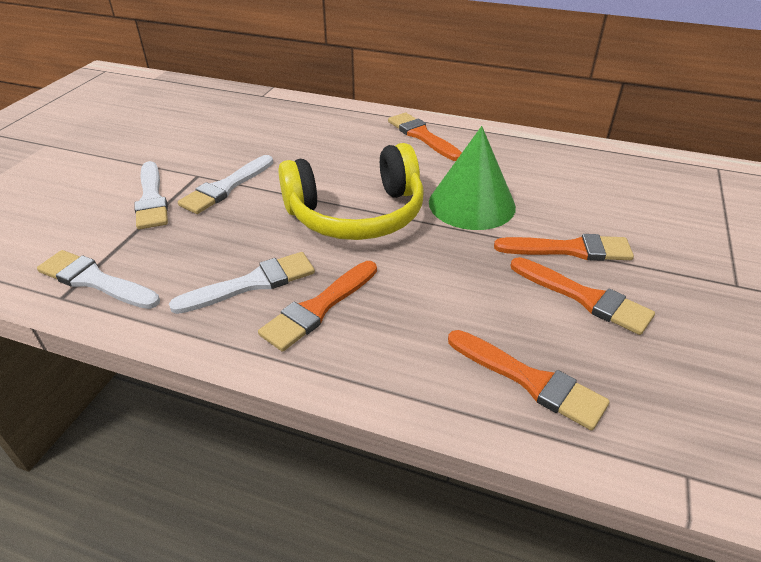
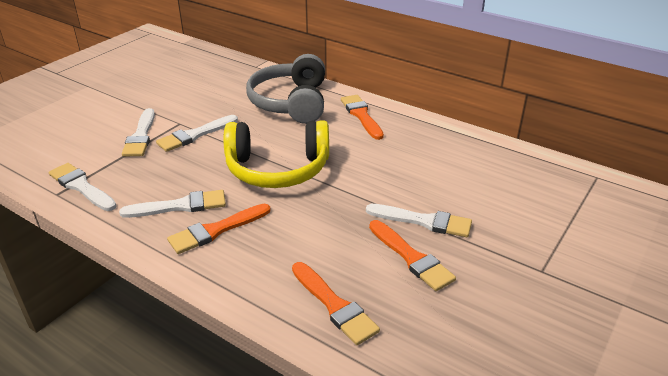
camera: 15 degrees right, 5 degrees down
(329, 132) = (291, 102): none -> grey headphones
(471, 204) = (368, 175): green cone -> none
(570, 249) = (424, 221): orange brush -> white brush

